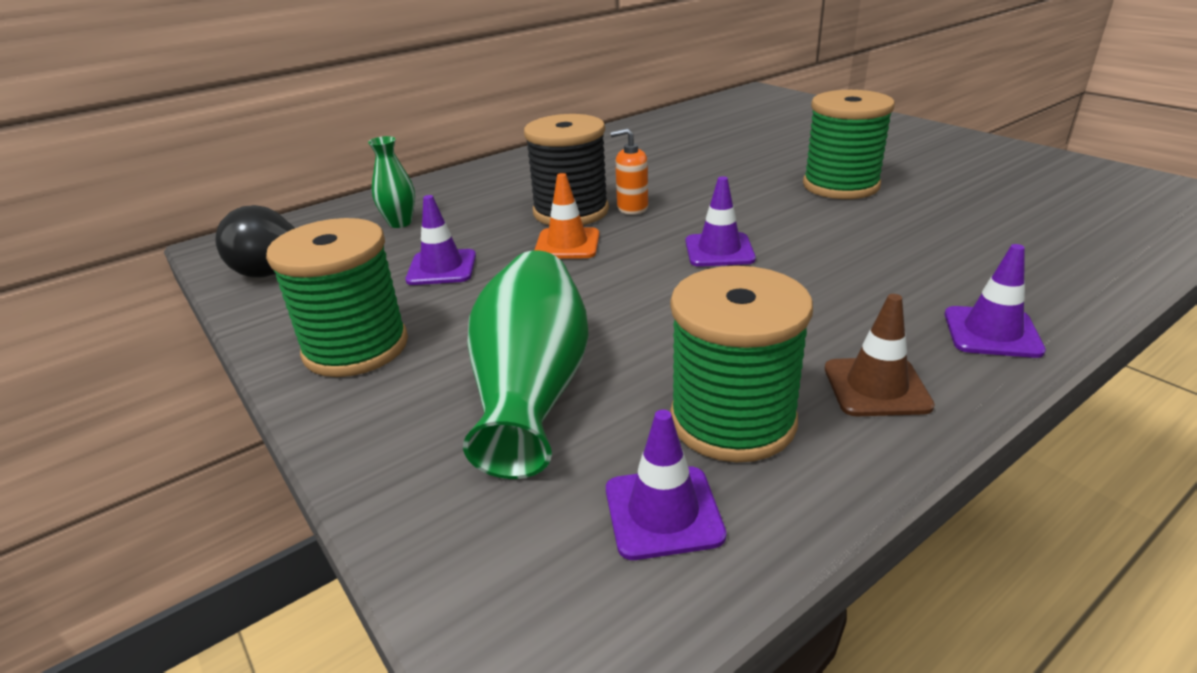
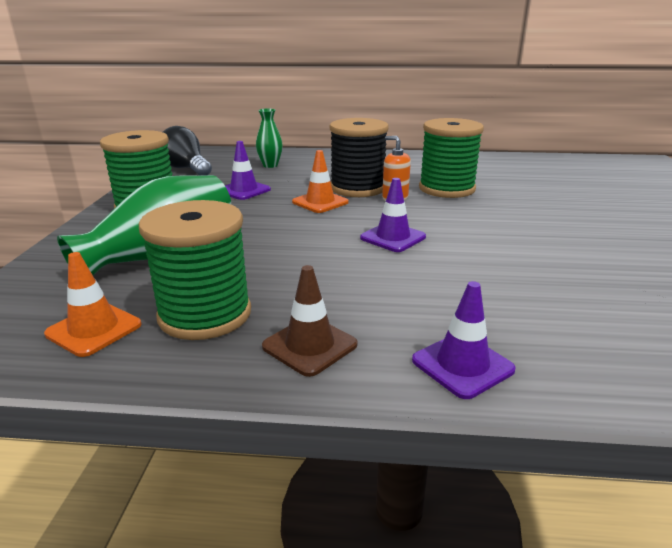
camera: 40 degrees right, 5 degrees down
(663, 512) = (94, 329): purple traffic cone -> orange traffic cone
(840, 185) = (571, 236): green spool -> green spool (446, 189)

